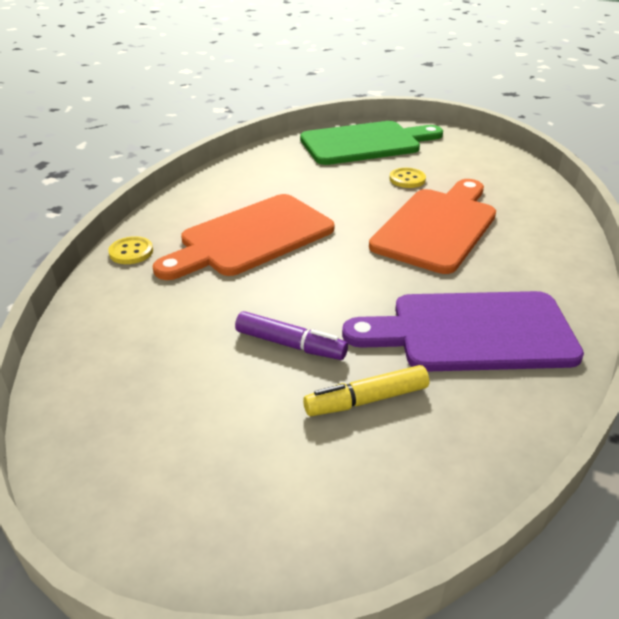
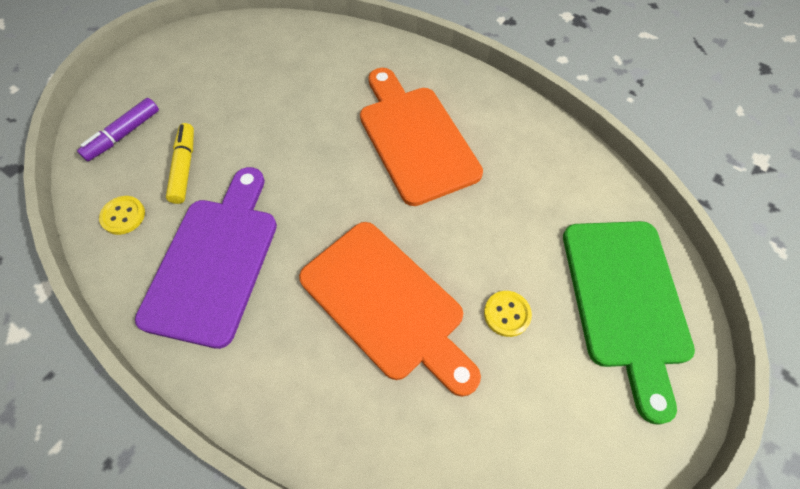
camera: 105 degrees right, 25 degrees up
(131, 252) = (417, 60): yellow button -> yellow button (123, 216)
(290, 344) = (259, 138): purple marker -> purple marker (123, 135)

